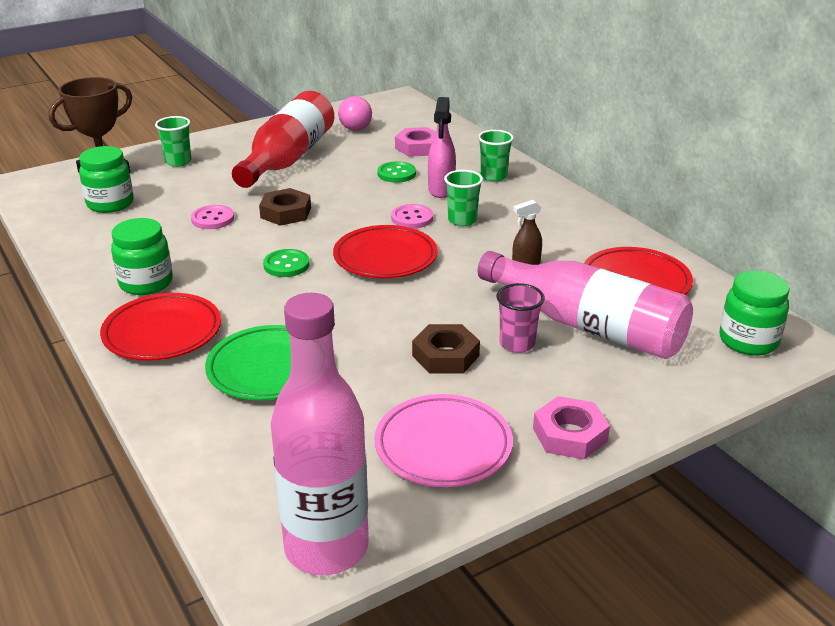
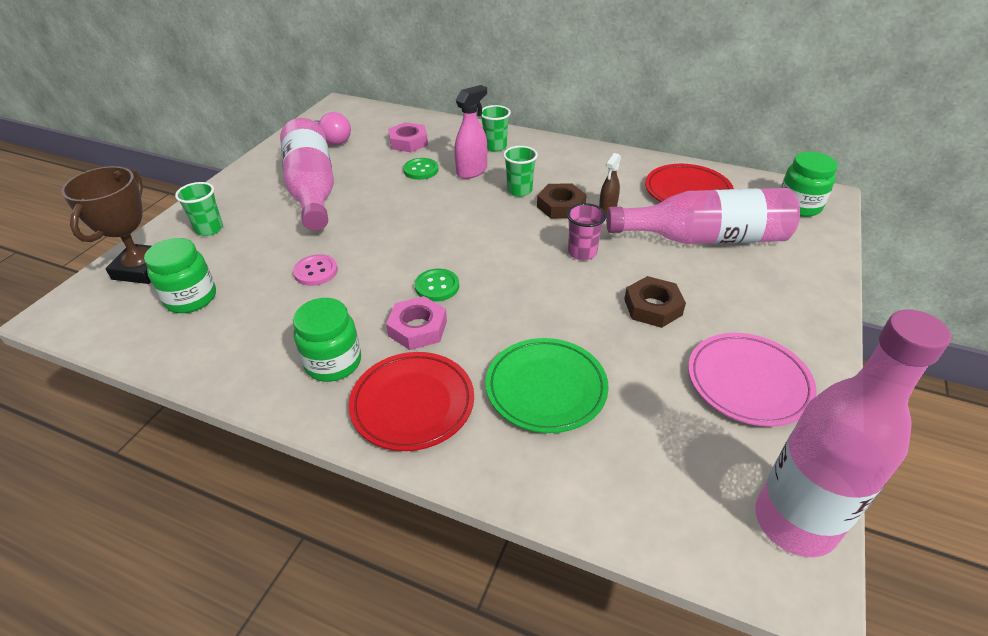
camera: 35 degrees left, 10 degrees up
(285, 213) = (374, 239): brown nut -> brown nut (561, 206)
(288, 159) = (312, 189): red bottle -> pink bottle
(385, 257) = (505, 245): red plate -> none
(412, 218) = (481, 203): pink button -> none
(441, 190) = (472, 171): pink spray bottle -> pink spray bottle turned 105 degrees counterclockwise
(517, 344) = (683, 273): pink cup -> pink cup (582, 253)
(569, 435) = (803, 327): pink nut -> pink nut (417, 328)

